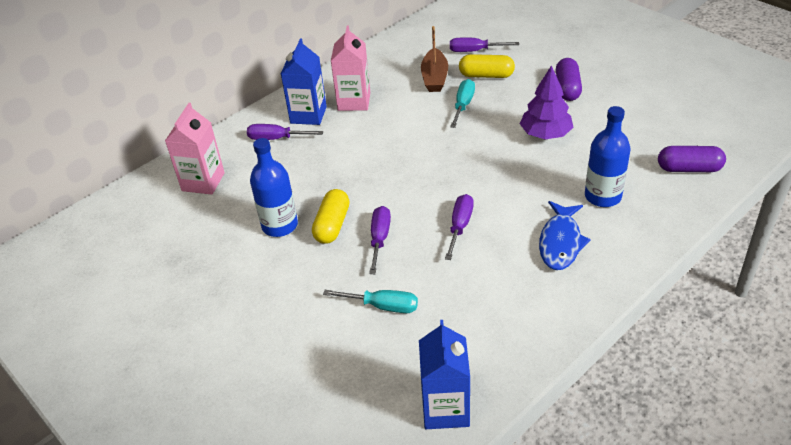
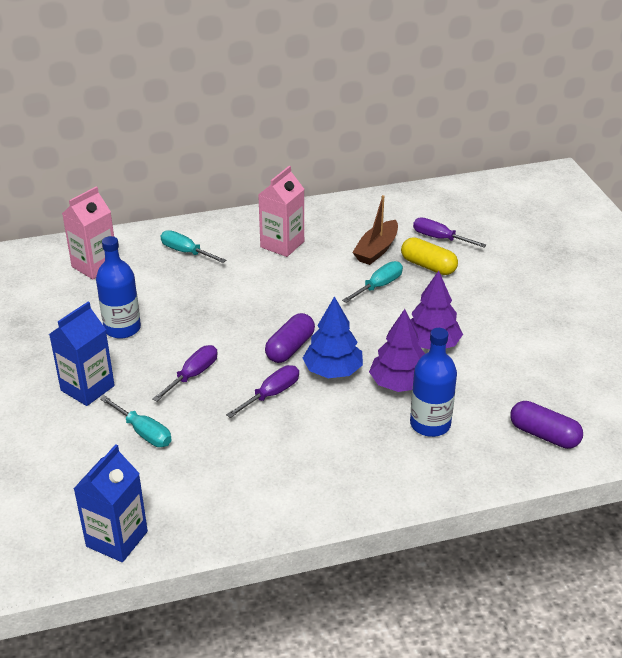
camera: 25 degrees right, 5 degrees down
(276, 138) = (186, 252): purple screwdriver -> turquoise screwdriver
(308, 115) = (231, 241): blue carton -> blue carton (87, 388)
(332, 225) = (165, 346): yellow capsule -> none
(490, 186) = (333, 371): none -> blue tree
(550, 175) = (399, 383): none -> purple tree
(560, 242) = (349, 448): blue fish -> none
(567, 88) = (497, 309): purple capsule -> purple capsule (290, 348)

